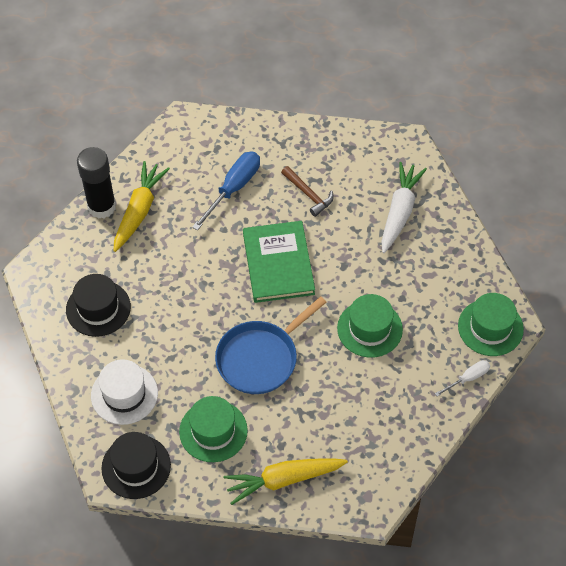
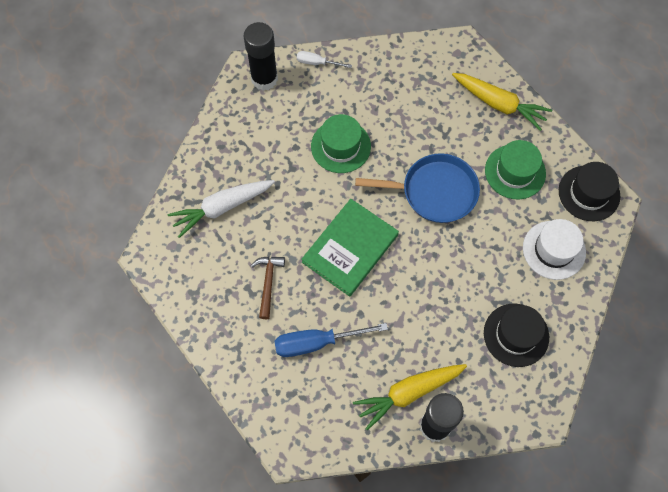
camera: 135 degrees left, 10 degrees up
(490, 327) = (264, 79): green hat -> black glue stick

